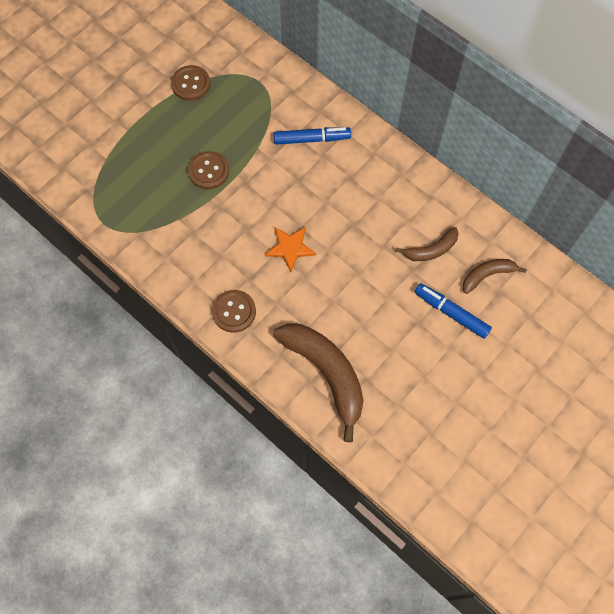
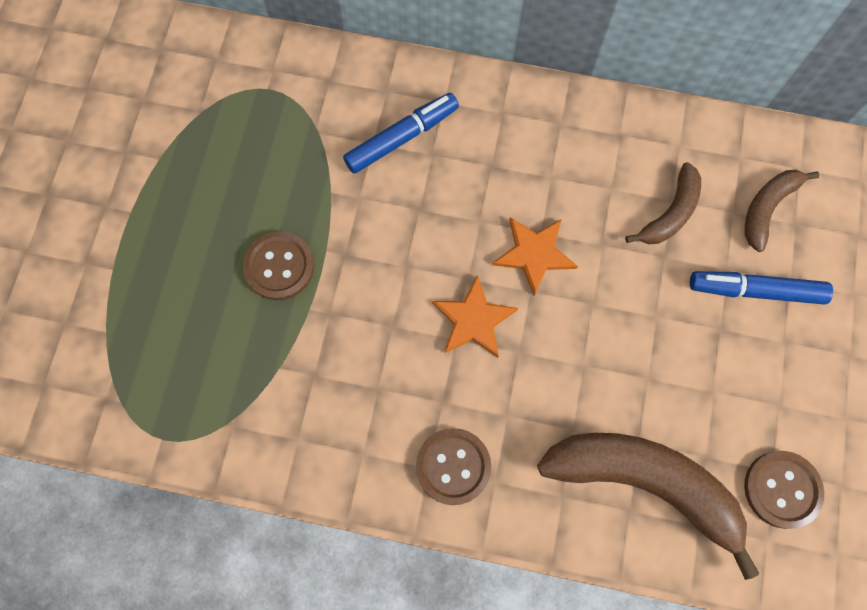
camera: 30 degrees left, 5 degrees up
(191, 84) = (168, 145): brown button -> brown button (782, 489)
(343, 232) = (534, 254): none -> orange star

